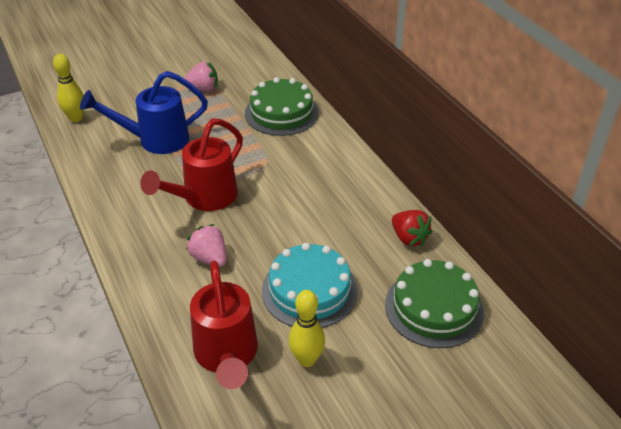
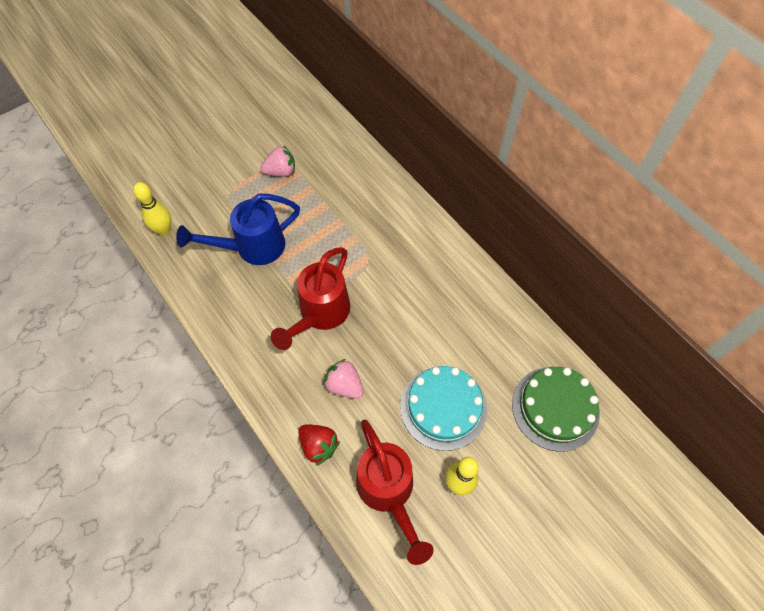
camera: 10 degrees left, 20 degrees up
(281, 113) = (366, 193): green cake -> none
(409, 238) = (518, 332): red strawberry -> red strawberry (318, 446)

